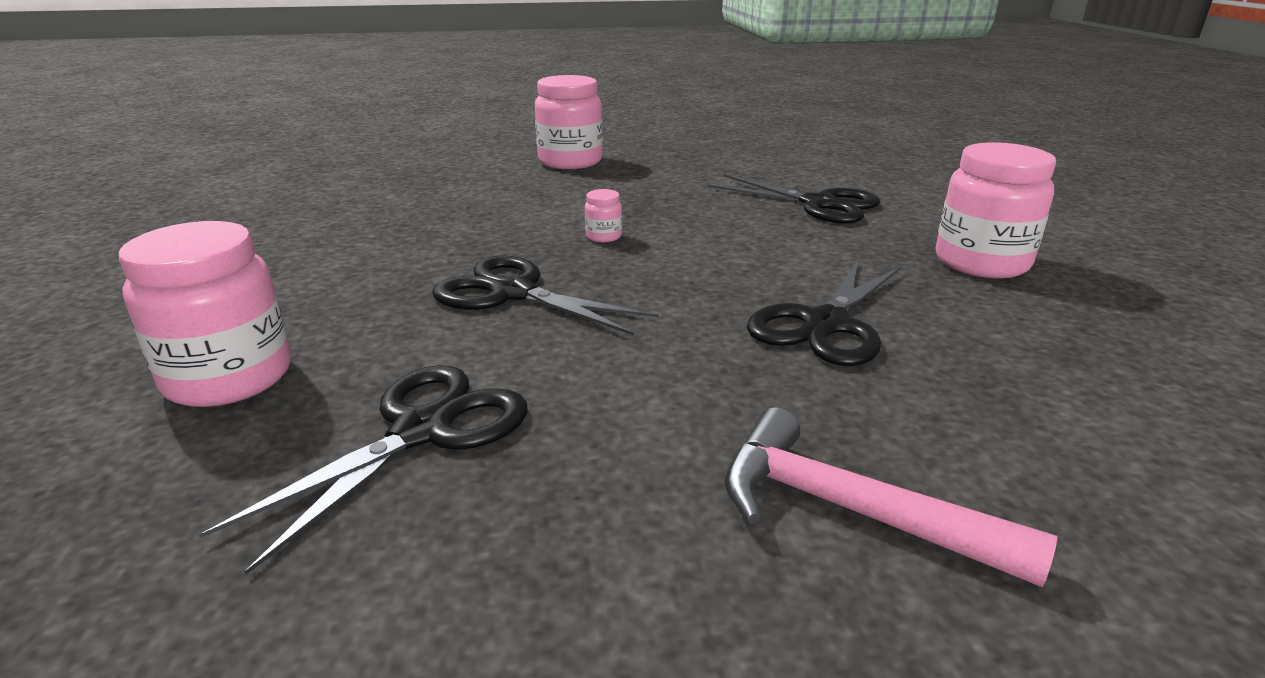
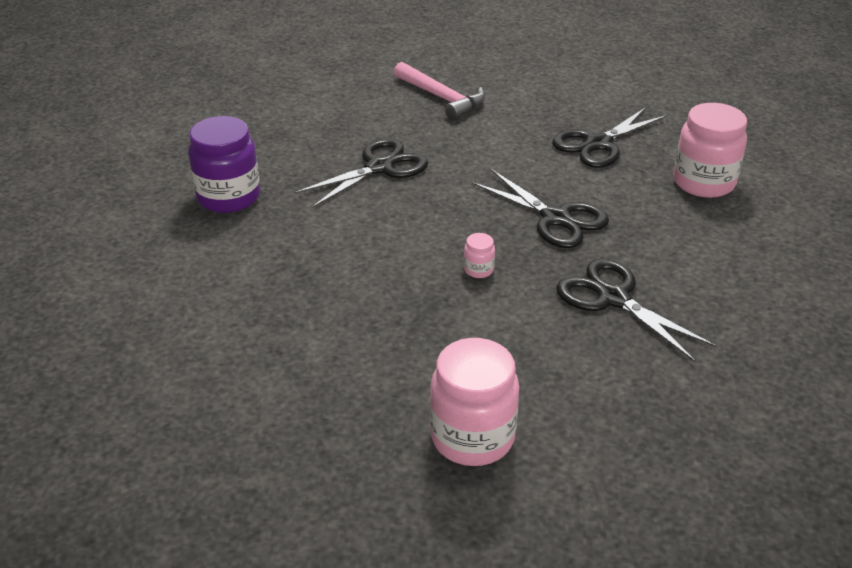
camera: 165 degrees left, 10 degrees up
(818, 204) = (264, 286): black scissors -> black scissors (613, 298)
(981, 262) = (229, 197): pink jar -> purple jar

